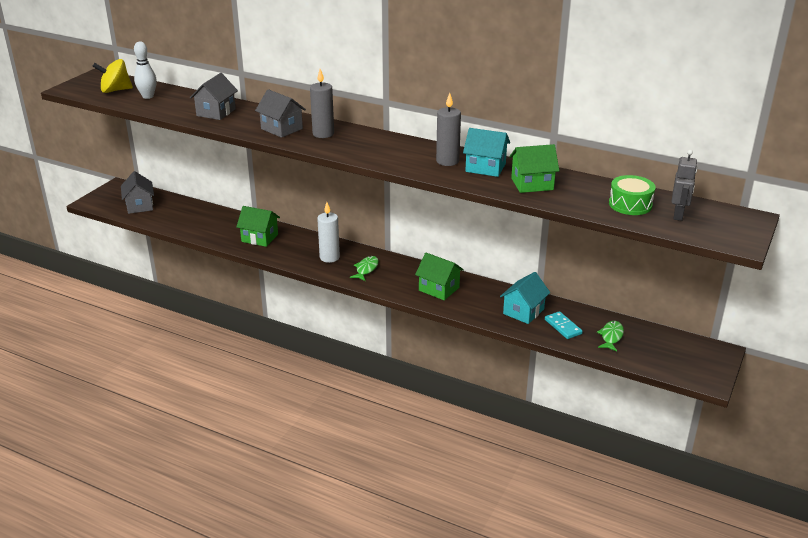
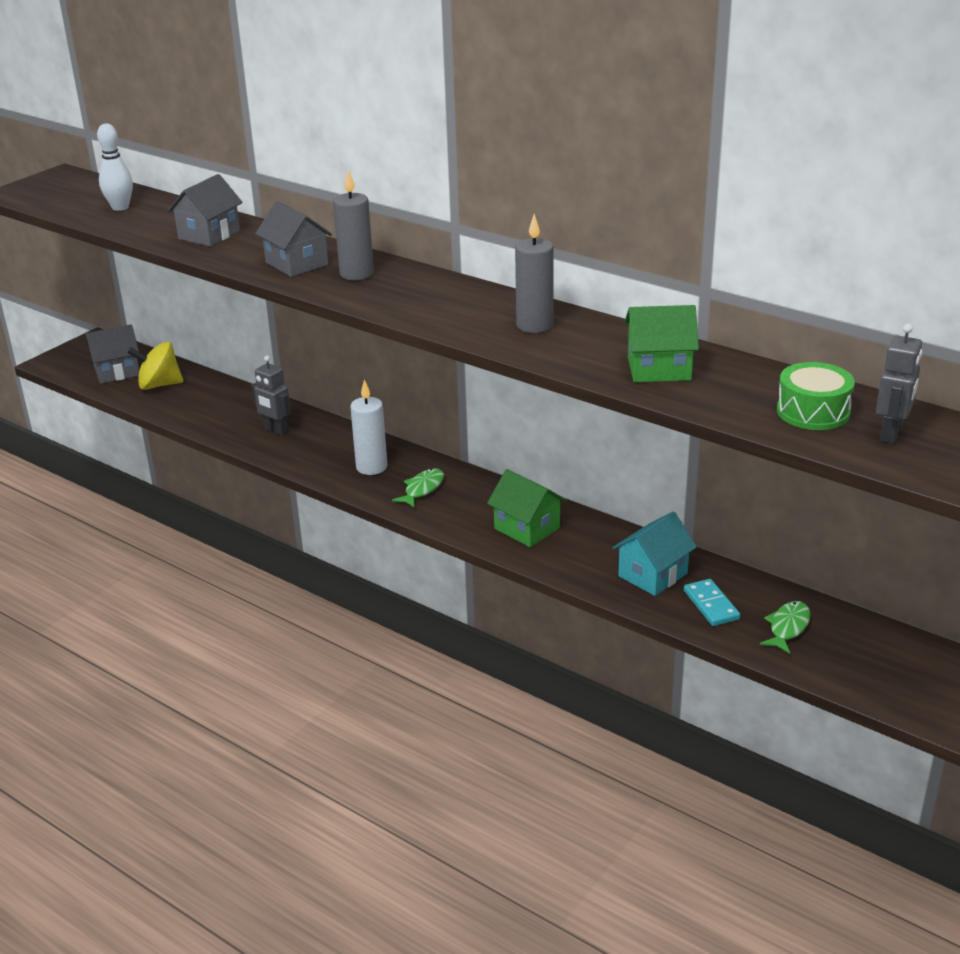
camera: 10 degrees right, 0 degrees up
(115, 90) = (78, 197): yellow spinning top -> yellow spinning top (159, 385)
(140, 206) = (117, 372): grey house -> grey house turned 75 degrees clockwise
(259, 238) = (276, 430): green house -> grey robot
(485, 167) = (592, 338): turquoise house -> none

